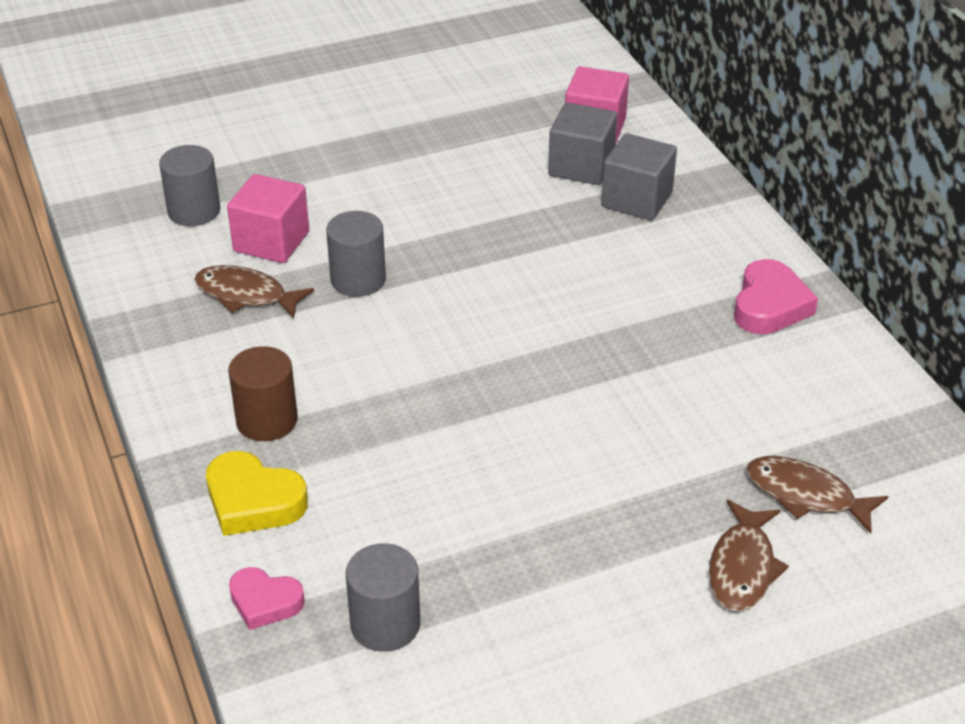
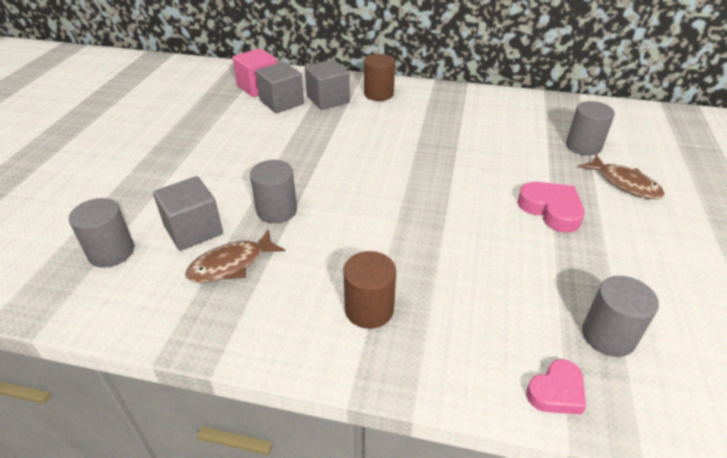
camera: 55 degrees left, 0 degrees up
(253, 501) = (446, 352): yellow heart -> none
(271, 242) = (193, 230): pink cube -> grey cube
(710, 236) = (378, 94): none -> brown cylinder
(769, 305) = (444, 101): pink heart -> pink heart (551, 210)
(806, 495) = (583, 146): brown fish -> grey cylinder

